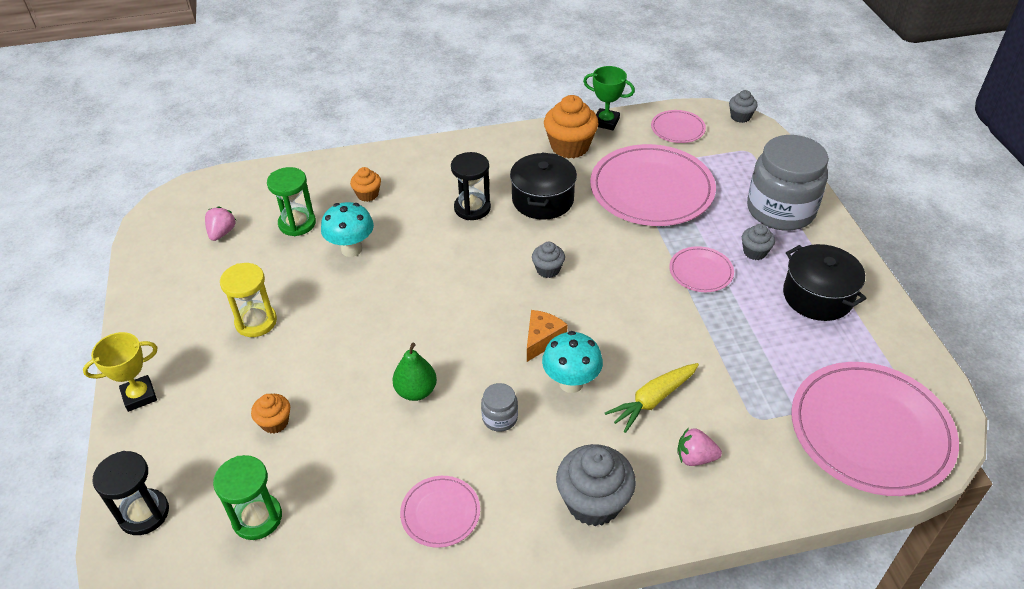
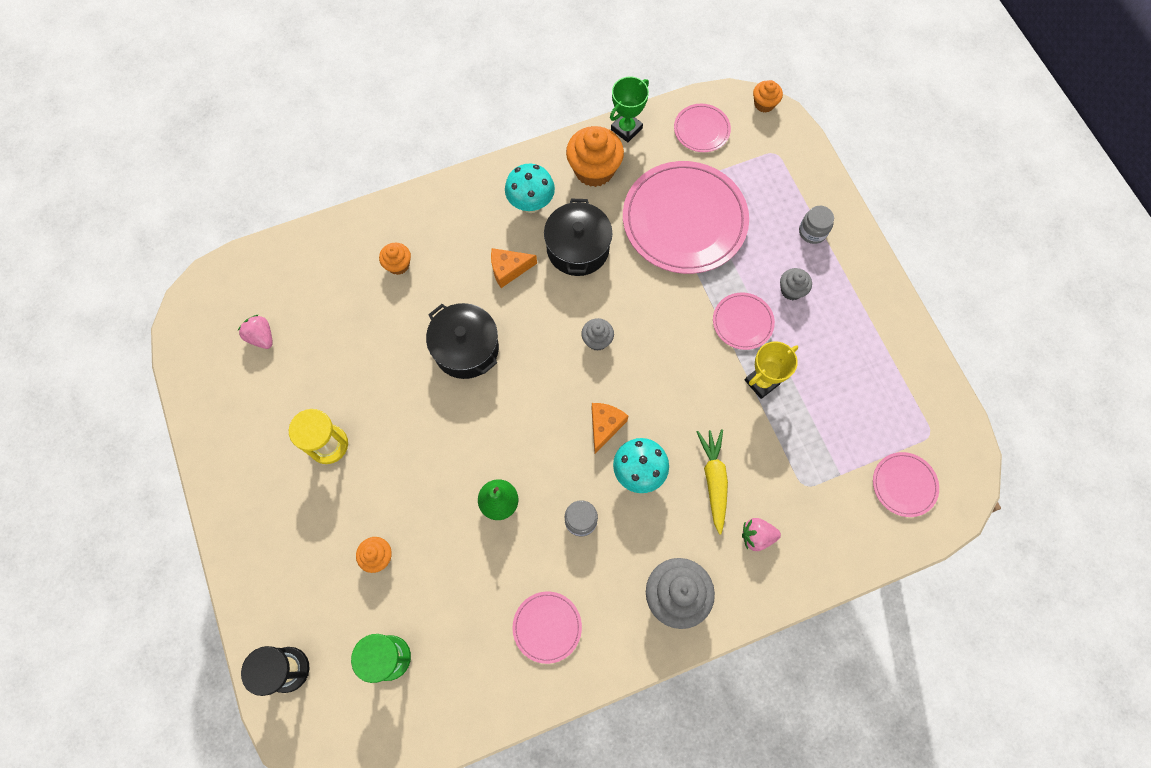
camera: 10 degrees left, 25 degrees up
(139, 396) = (242, 547): yellow trophy -> yellow trophy (761, 382)
(222, 233) = (261, 337): pink strawberry -> pink strawberry turned 45 degrees counterclockwise
(297, 223) = (335, 314): green hourglass -> none
(351, 249) = (399, 340): turquoise mushroom -> turquoise mushroom (531, 204)
(472, 208) = (509, 269): black hourglass -> orange cheese
(606, 122) = (626, 129): green trophy -> green trophy turned 60 degrees counterclockwise
(653, 400) = (714, 480): yellow carrot -> yellow carrot turned 135 degrees clockwise
(740, 117) = (764, 104): grey cupcake -> orange cupcake
(780, 210) = (812, 232): grey jar -> grey jar, size x0.43
(817, 296) = (852, 337): black pot -> black pot (466, 349)
(870, 431) = (904, 485): pink plate -> pink plate, size x0.47

